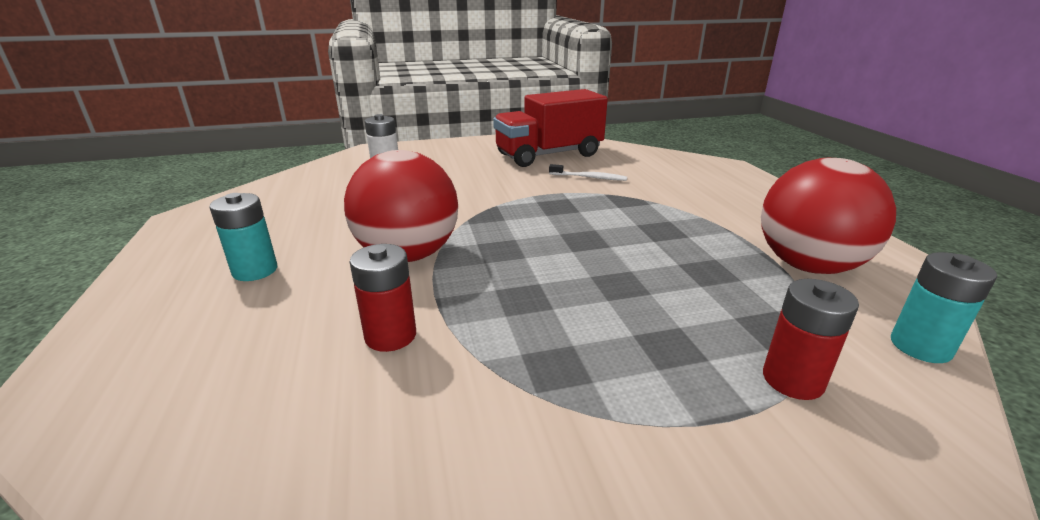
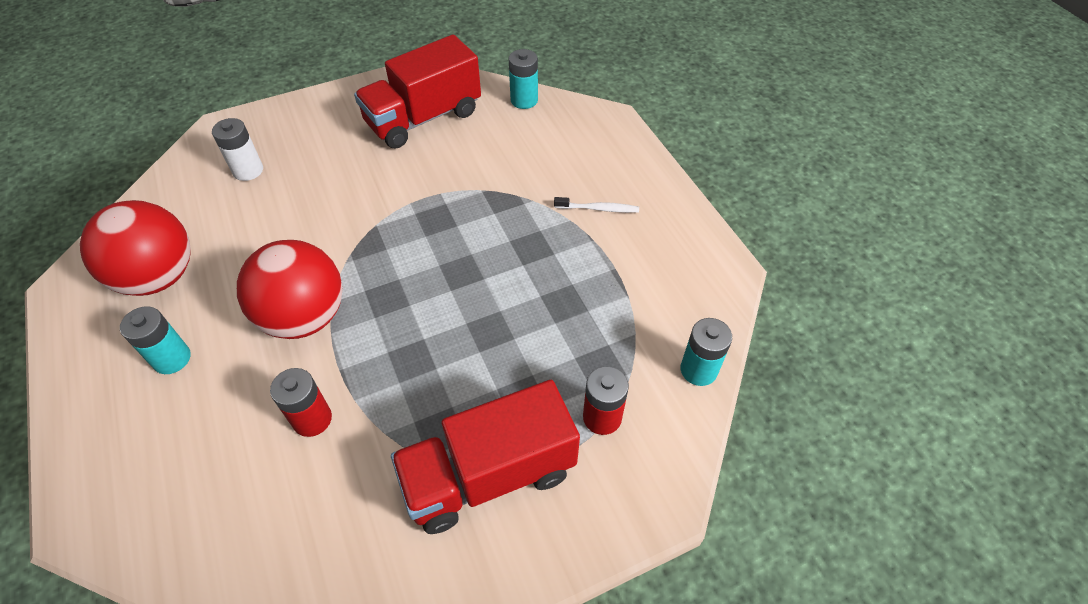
camera: 10 degrees left, 25 degrees up
(589, 177) = (467, 161): white toothbrush -> white toothbrush (598, 209)
(629, 425) = (489, 475): none -> red truck
(641, 152) = (524, 100): none -> turquoise battery
(808, 266) = (646, 284): red ball -> red ball (159, 277)

